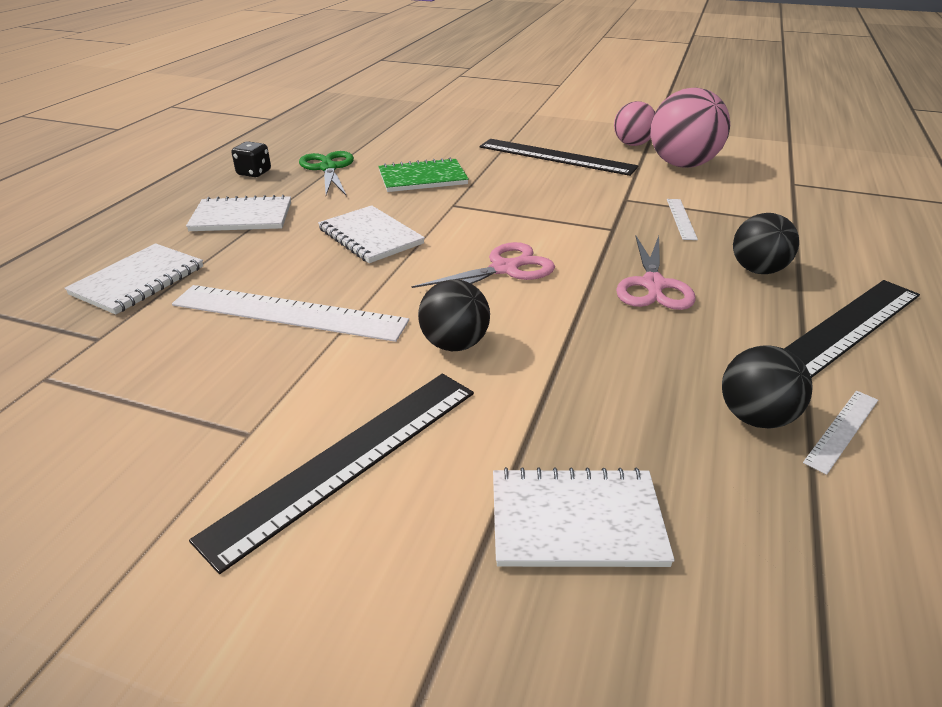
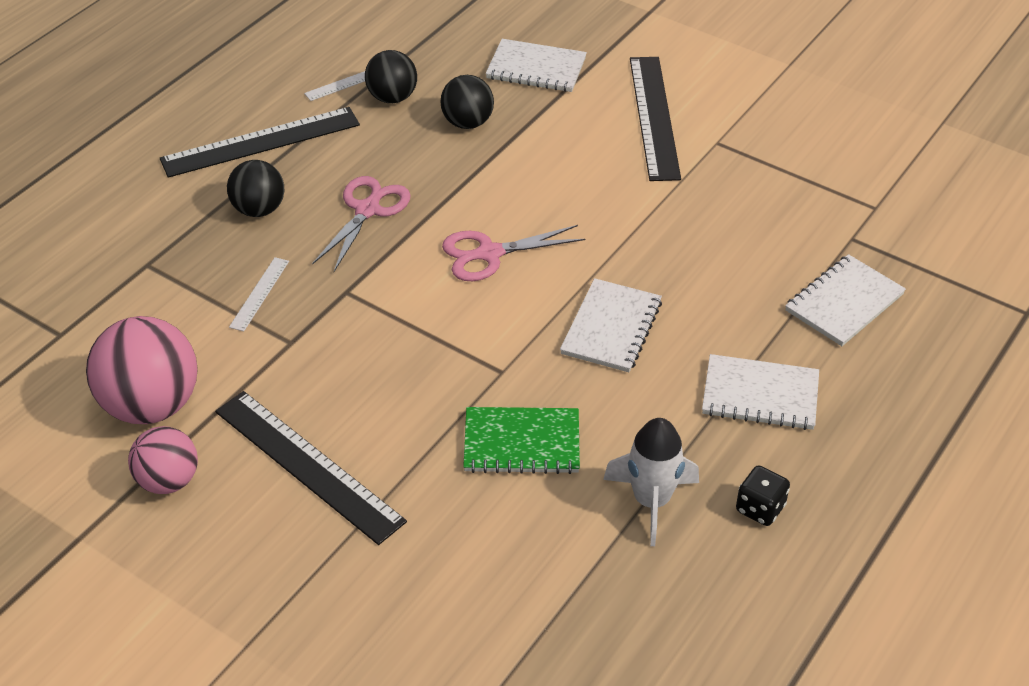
camera: 165 degrees left, 10 degrees up
(289, 313) = (696, 237): white ruler -> none
(328, 168) = (651, 501): green scissors -> white rocket
(348, 459) = (654, 117): black ruler -> black ruler turned 60 degrees counterclockwise
(370, 237) = (611, 328): white notebook -> white notebook turned 45 degrees clockwise
(454, 344) = (564, 182): black ball -> black ball (467, 123)

